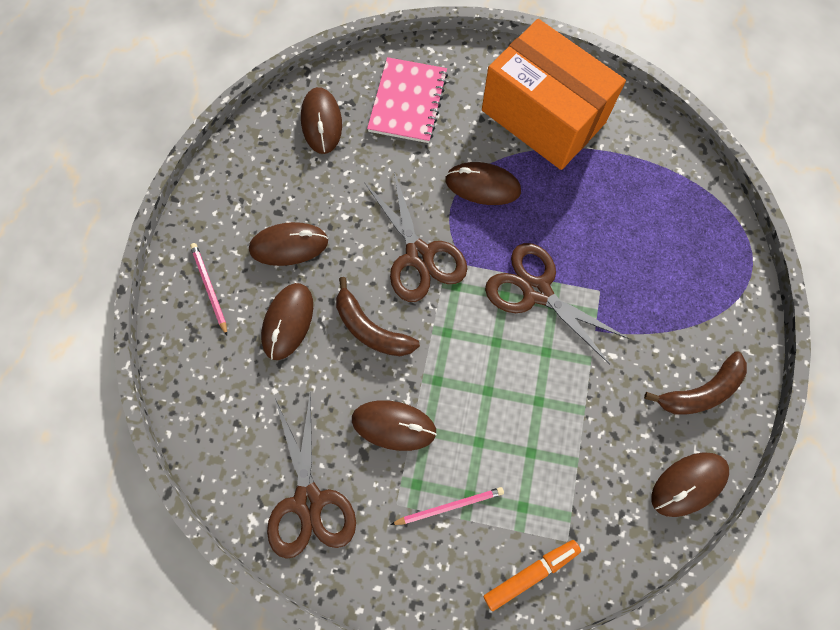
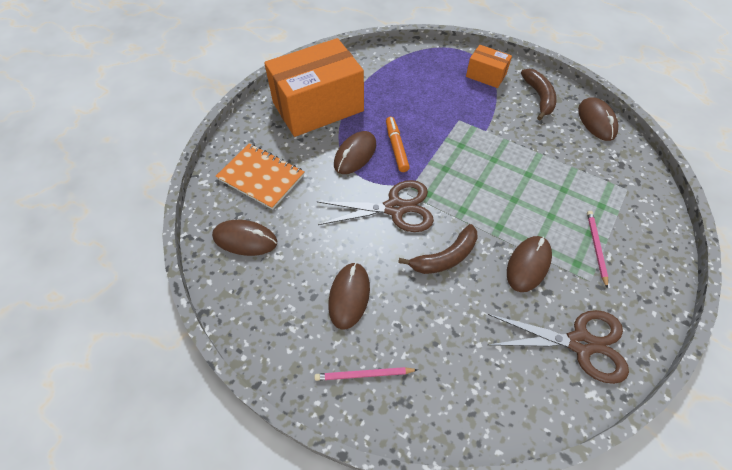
camera: 70 degrees left, 15 degrees down
(288, 322) = (419, 316): brown mouse -> none
(408, 102) = (261, 177): pink notebook -> orange notebook
(531, 573) = (648, 215): orange marker -> orange marker (396, 147)
(536, 291) = (448, 151): brown scissors -> none
(711, 306) = (486, 75): none -> orange box

